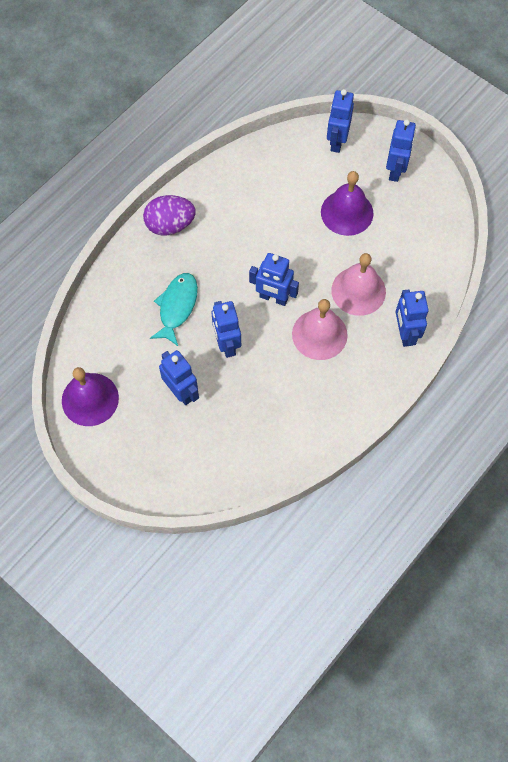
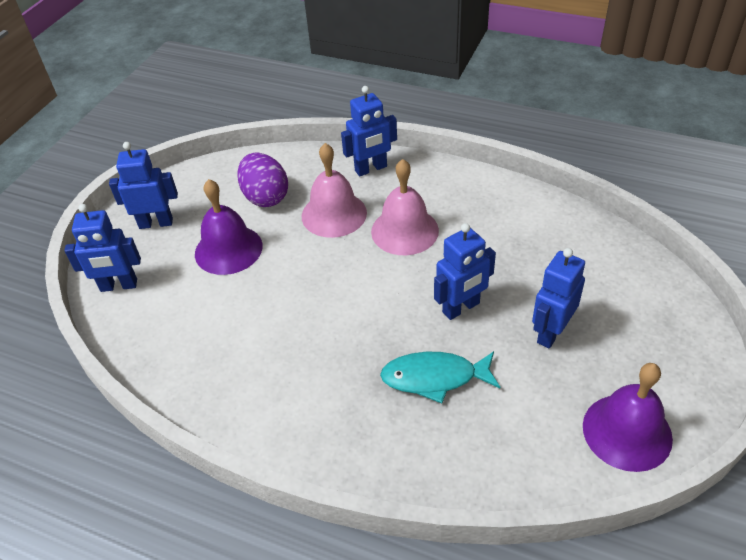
camera: 105 degrees left, 20 degrees down
(170, 225) = (305, 432): purple egg -> purple egg (265, 197)
(273, 298) = (375, 283): blue robot -> none

